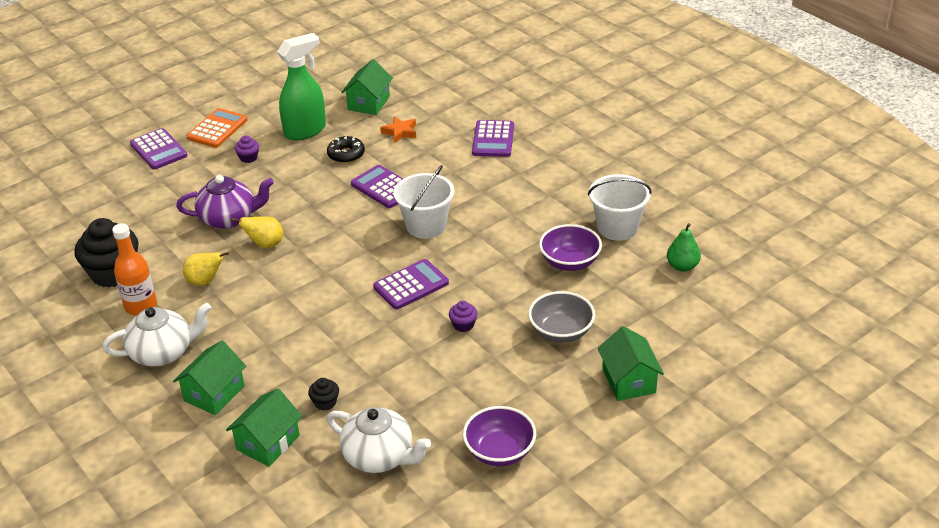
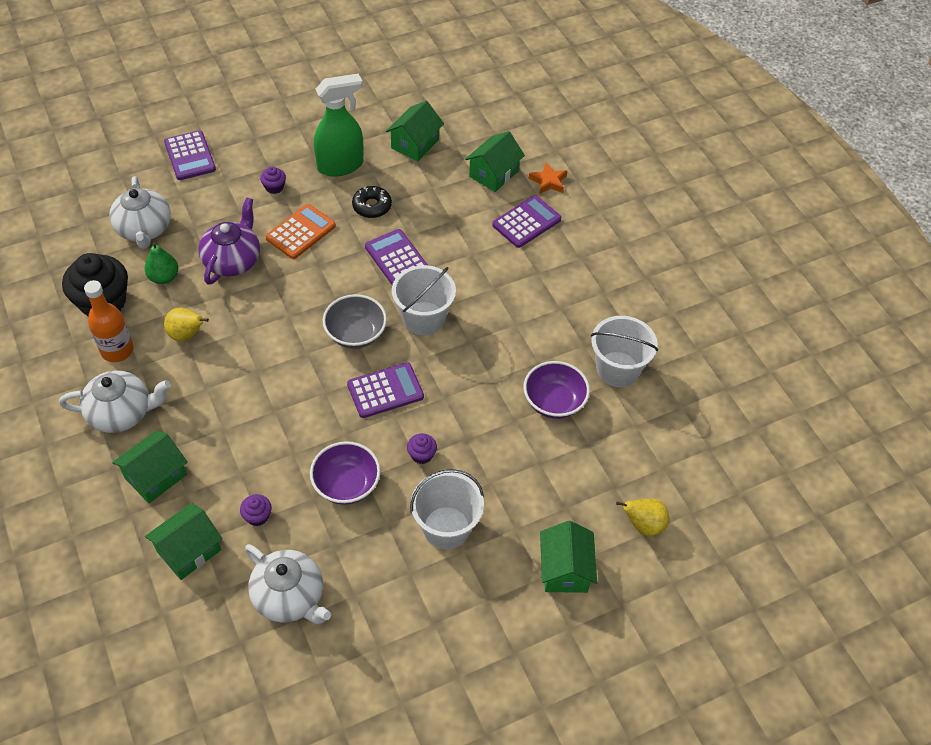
camera: 10 degrees right, 15 degrees up
(134, 211) = (144, 229): none -> white teapot
(217, 129) = (254, 142): orange calculator -> orange calculator (301, 232)
(229, 218) = (233, 260): purple teapot -> purple teapot turned 75 degrees counterclockwise
(265, 244) = (258, 303): yellow pear -> yellow pear (643, 525)
(325, 402) = (257, 516): black cupcake -> purple cupcake
(400, 132) = (435, 190): orange star -> orange star (548, 181)
(449, 111) = (493, 174): none -> green house
(493, 139) = (526, 222): purple calculator -> purple calculator turned 150 degrees counterclockwise
(499, 451) = (408, 623): purple bowl -> purple bowl (346, 484)
(507, 373) = (446, 527): none -> white bucket
(561, 332) = (516, 489): grey bowl -> grey bowl (356, 334)
(682, 266) = (668, 437): green pear -> green pear (164, 277)

